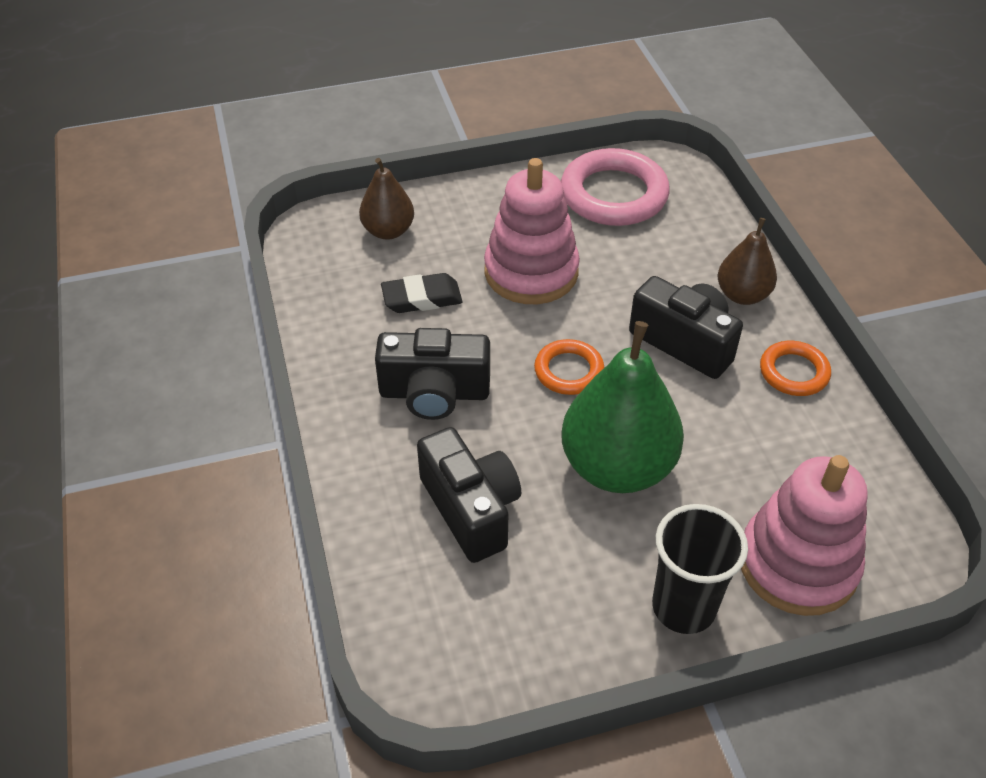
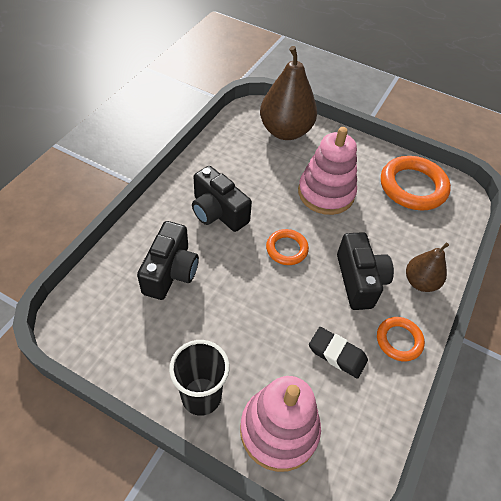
camera: 40 degrees right, 5 degrees up
(388, 231) = (285, 131): brown pear -> brown pear, size x1.78
(422, 298) = (263, 169): black eraser -> black eraser (337, 354)
(613, 194) = (413, 187): pink ring -> orange ring
(617, 467) = (253, 308): green pear -> none

